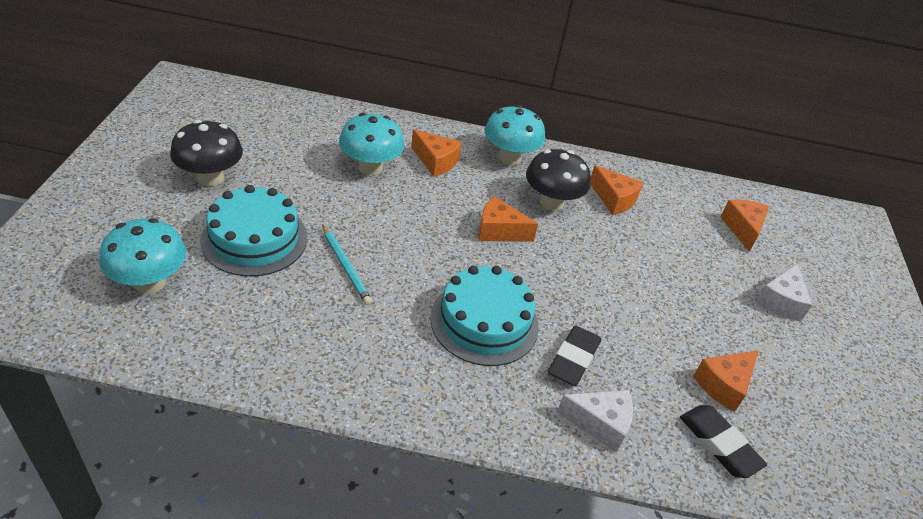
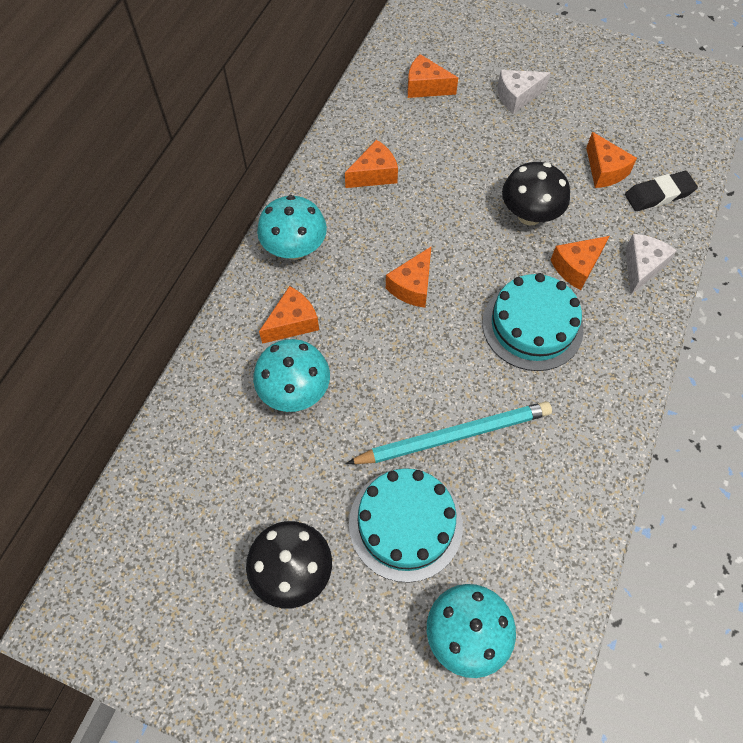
camera: 70 degrees left, 20 degrees up
(346, 266) = (453, 435): turquoise pencil -> turquoise pencil, size x1.75
(551, 202) = (373, 229): black mushroom -> black mushroom (529, 215)
(573, 359) = (576, 267): black eraser -> orange cheese
(780, 302) = (517, 97): white cheese -> white cheese turned 120 degrees clockwise

